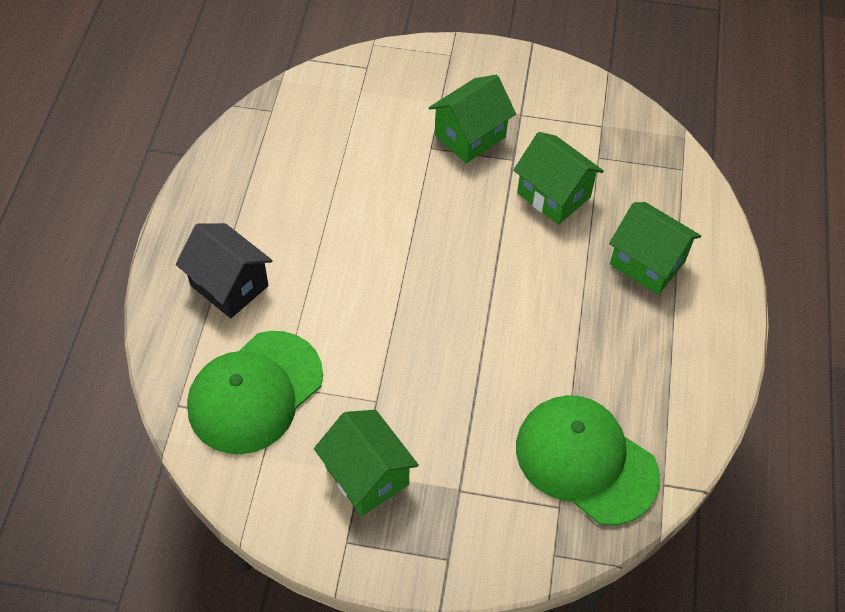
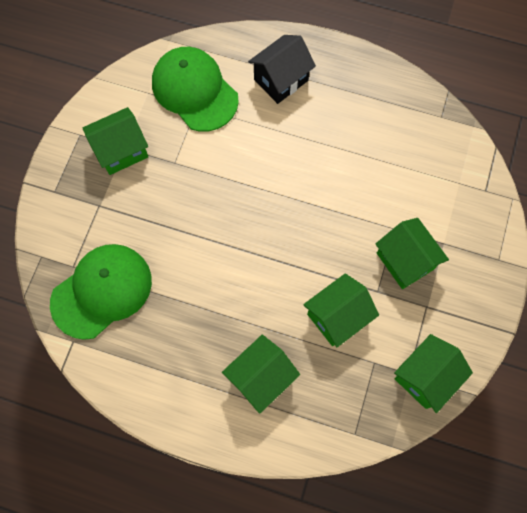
camera: 100 degrees right, 15 degrees up
(601, 112) = (425, 377): none -> green house

